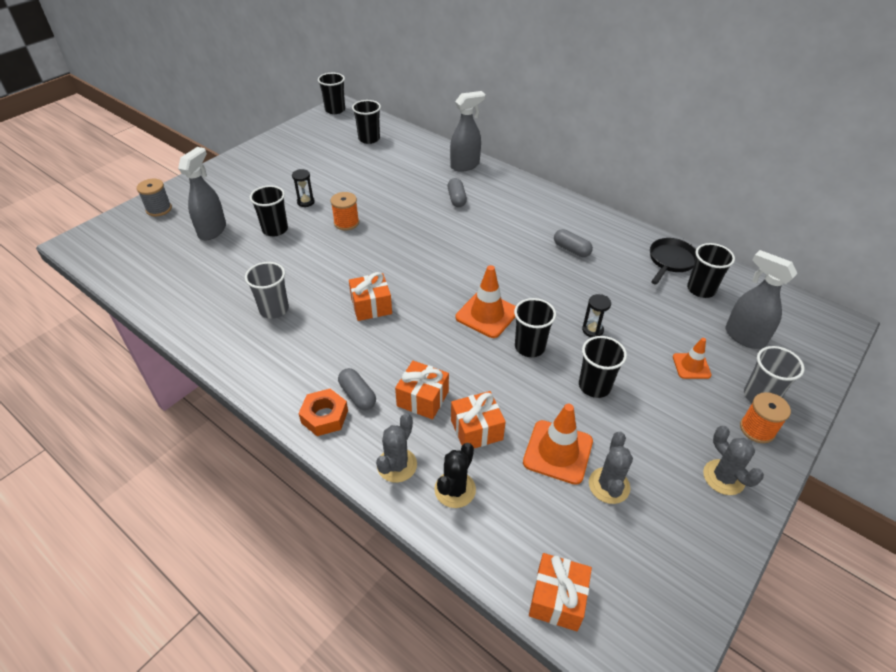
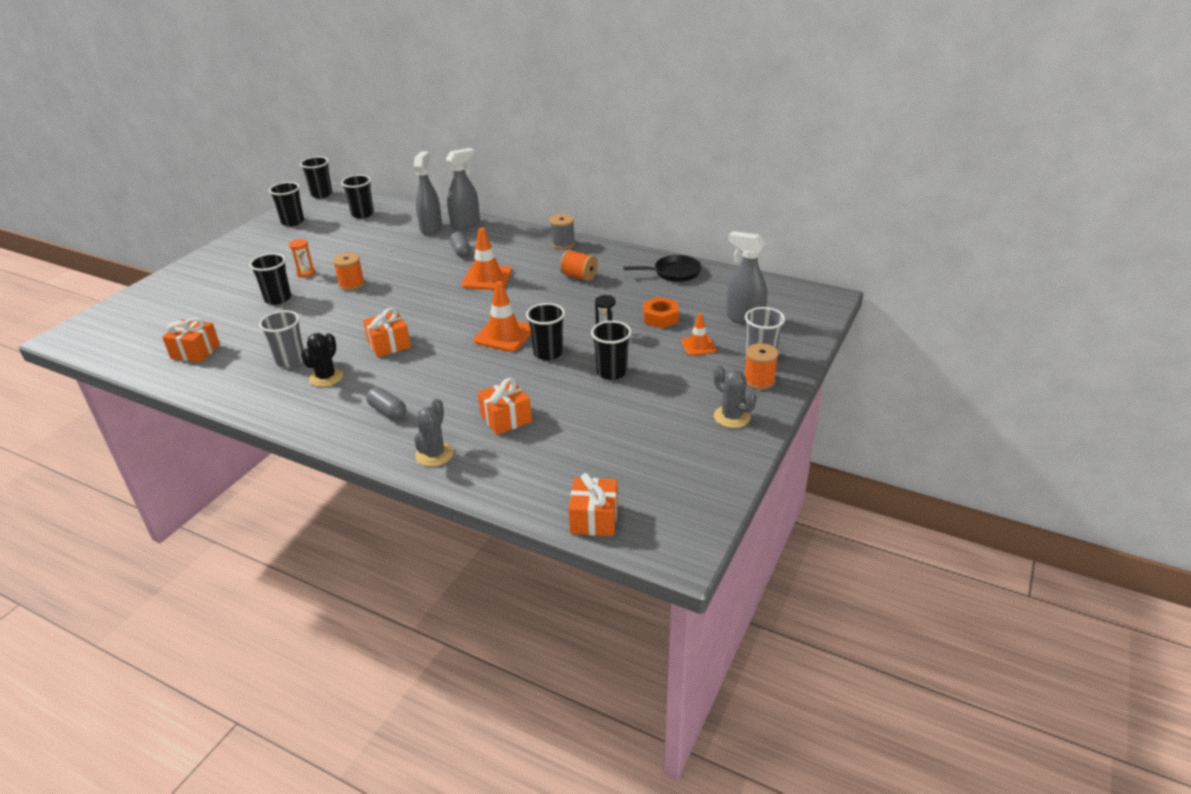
camera: 10 degrees left, 10 degrees down
(159, 209) = (148, 298): grey spool -> grey spool (563, 244)
(212, 230) = (211, 308): grey spray bottle -> grey spray bottle (431, 229)
(305, 202) = (305, 273): black hourglass -> orange hourglass
(324, 416) = (358, 431): orange nut -> orange nut (660, 318)
(422, 399) = (451, 404): orange gift -> orange gift (195, 351)
(455, 489) = (492, 462): black cactus -> black cactus (326, 377)
(558, 452) = (583, 422): orange traffic cone -> orange traffic cone (487, 278)
(571, 249) = (579, 276): grey capsule -> orange spool
(609, 485) = (631, 438): grey cactus -> none
(671, 261) = (674, 273): black pan -> black pan turned 60 degrees clockwise
(701, 289) = (703, 290): black cup -> black cup (292, 222)

